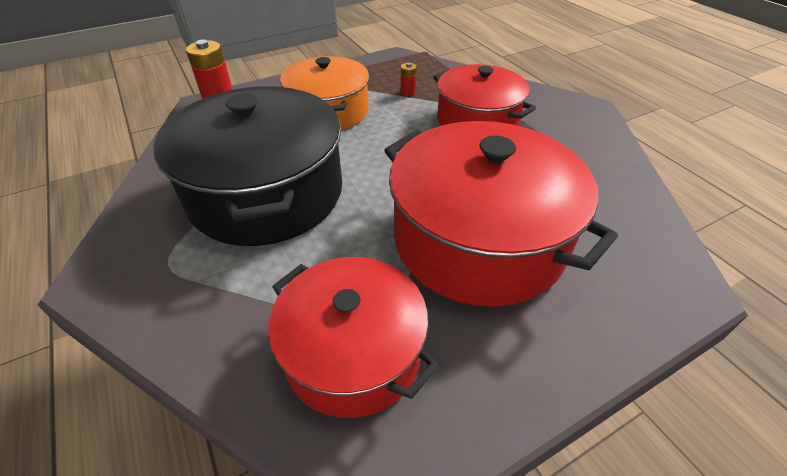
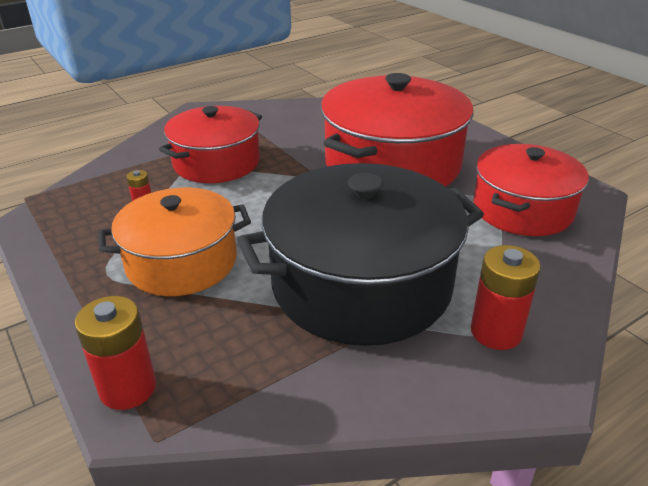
camera: 95 degrees left, 10 degrees down
(165, 266) = (496, 332): none -> red battery

